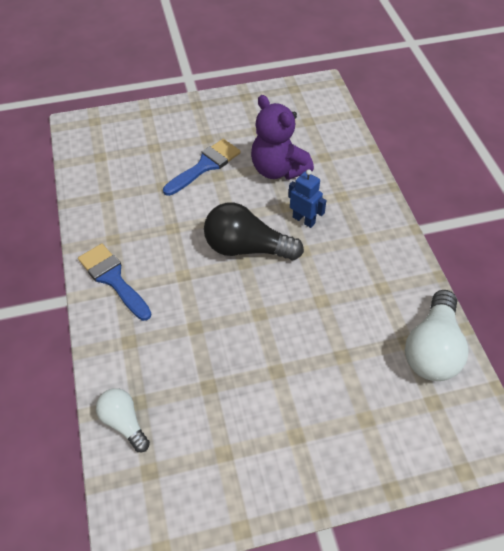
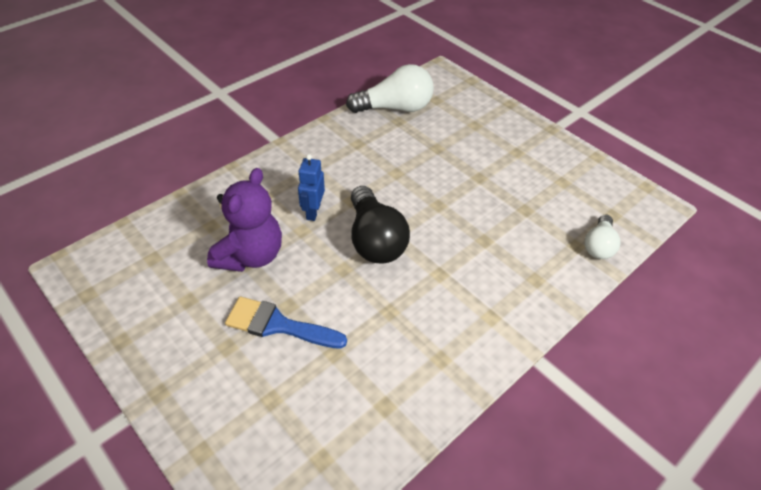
camera: 120 degrees left, 5 degrees down
(113, 279) = (487, 329): blue brush -> none

